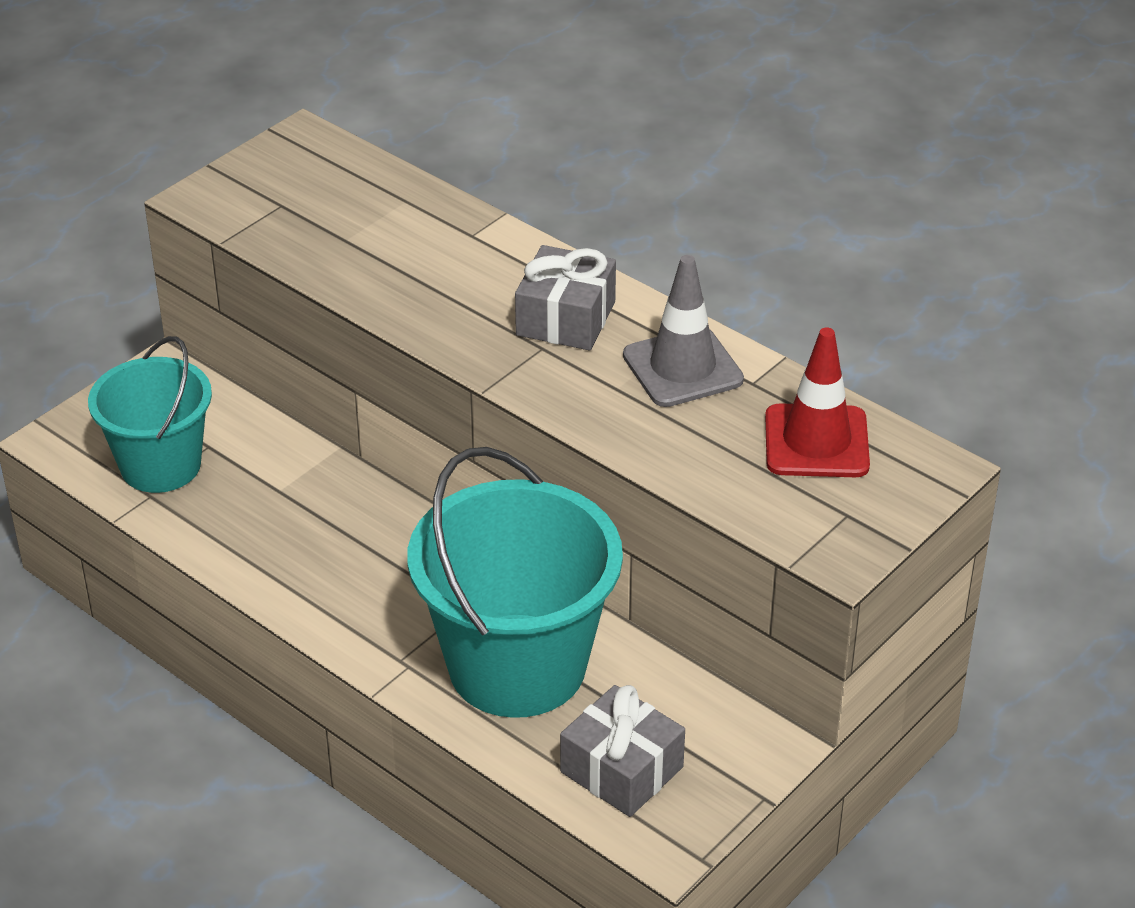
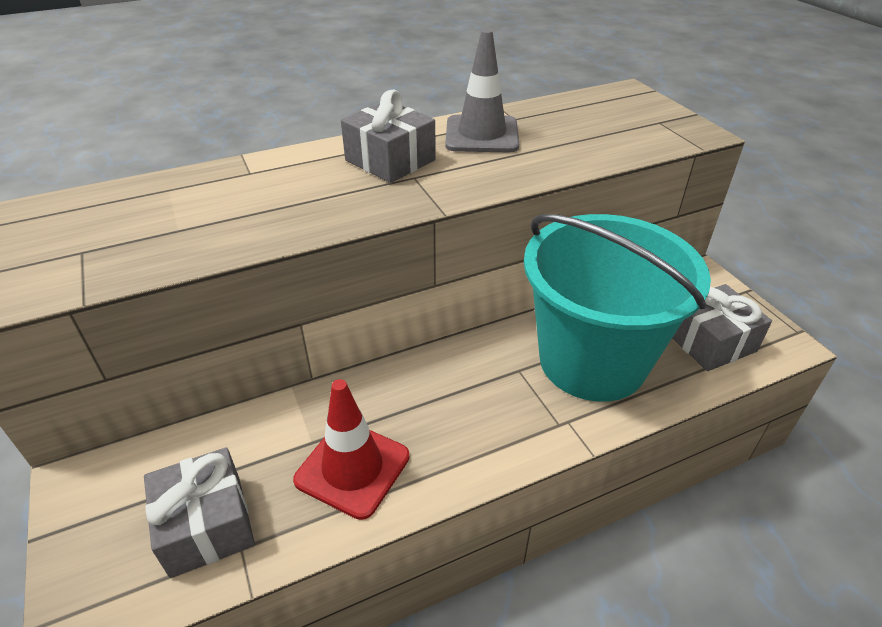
camera: 65 degrees left, 0 degrees up
(160, 465) = (206, 525): turquoise bucket -> grey gift
(816, 442) = (585, 114): red traffic cone -> red traffic cone (352, 468)

